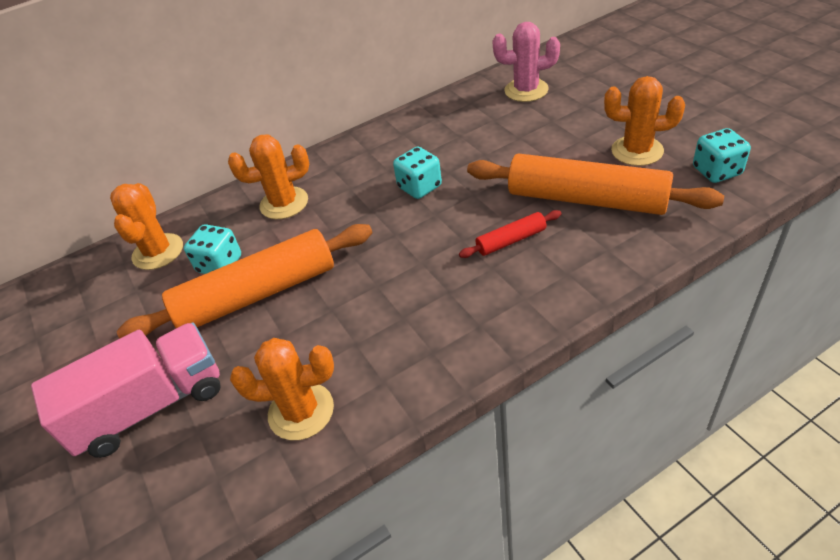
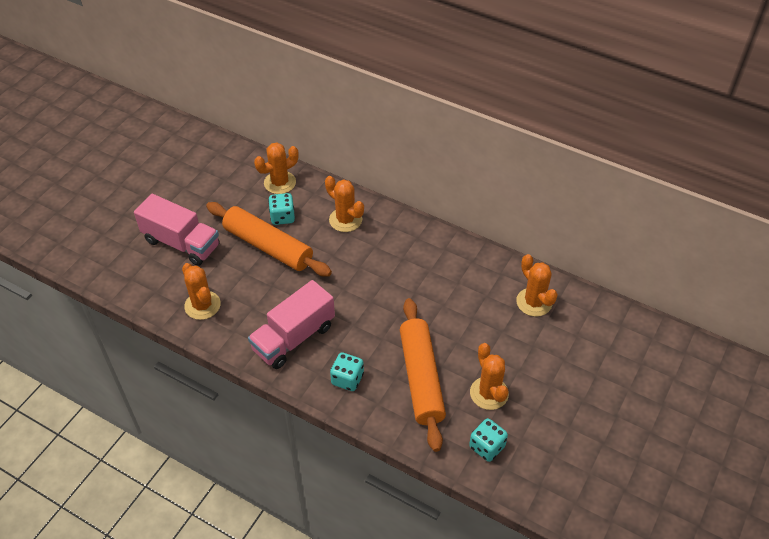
camera: 55 degrees right, 5 degrees up
(419, 187) = (392, 283): turquoise dice -> turquoise dice (347, 379)
(444, 309) = (294, 338): none -> pink truck
(511, 240) = (363, 350): red rolling pin -> none
(526, 90) = (534, 302): pink cactus -> orange cactus

